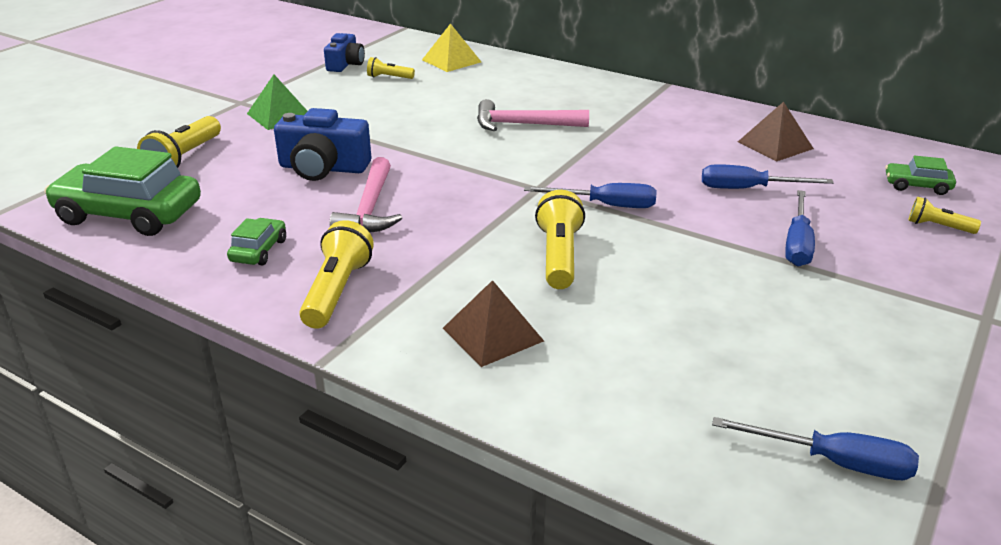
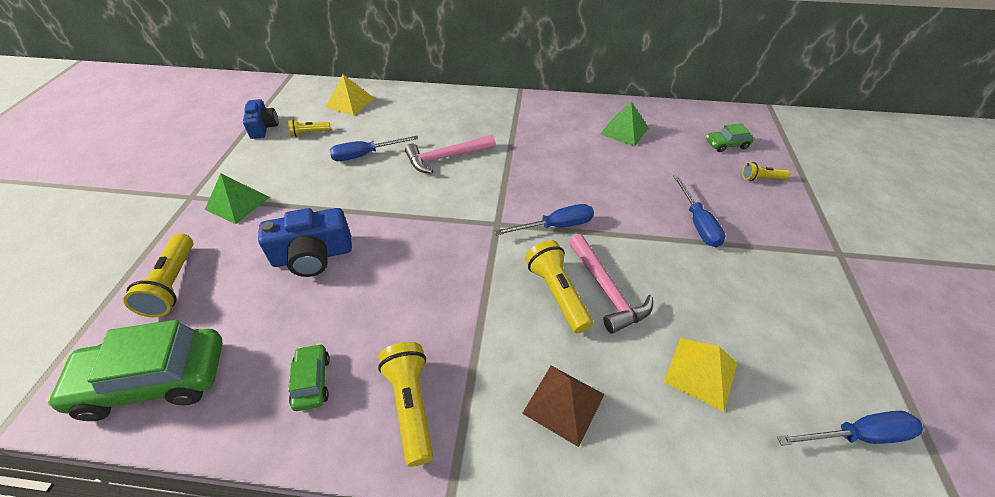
camera: 25 degrees left, 15 degrees up
(369, 208) = (381, 292): pink hammer -> pink hammer (606, 290)
(676, 358) = (701, 372): none -> yellow pyramid
(748, 189) = (635, 179): blue screwdriver -> blue screwdriver (365, 155)
(775, 145) = (624, 131): brown pyramid -> green pyramid

